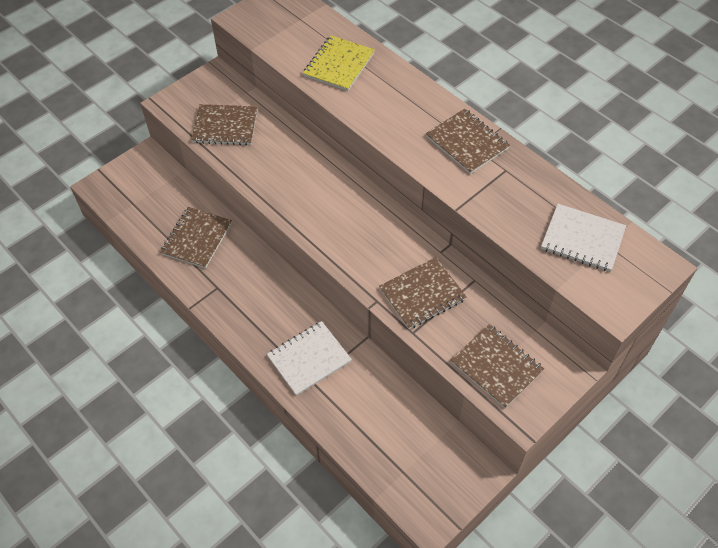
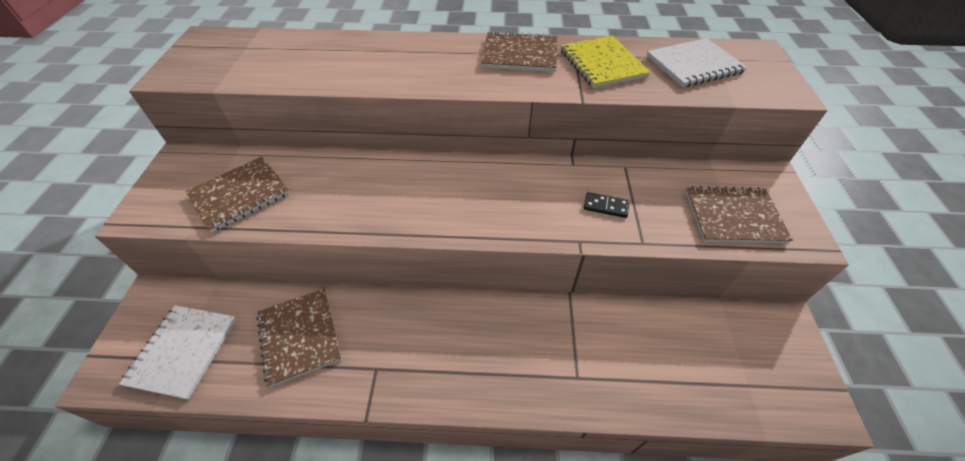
camera: 45 degrees left, 5 degrees down
(309, 359) = (547, 358): white notebook -> white notebook (183, 351)
(339, 65) = (330, 60): yellow notebook -> yellow notebook (602, 64)
(422, 294) = (605, 206): brown notebook -> black domino

